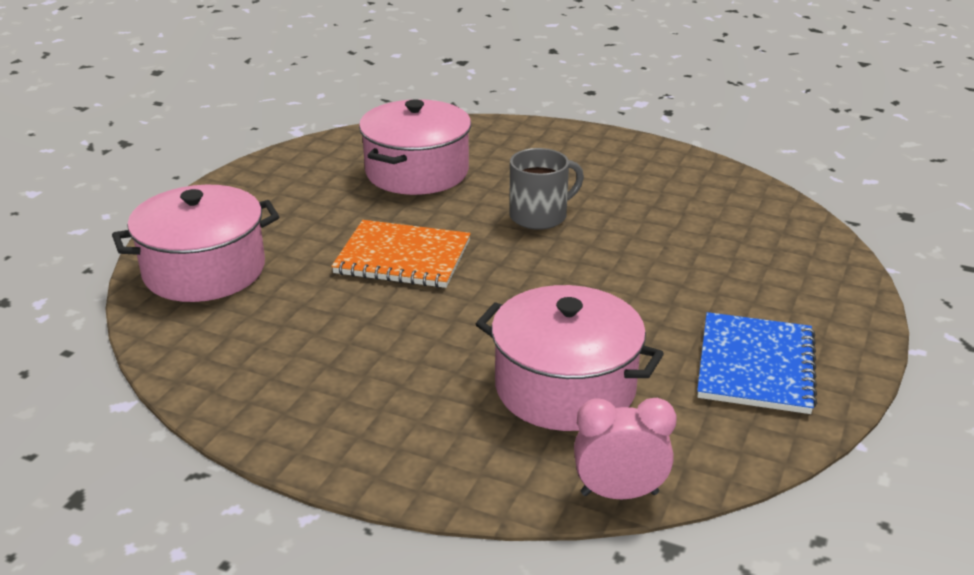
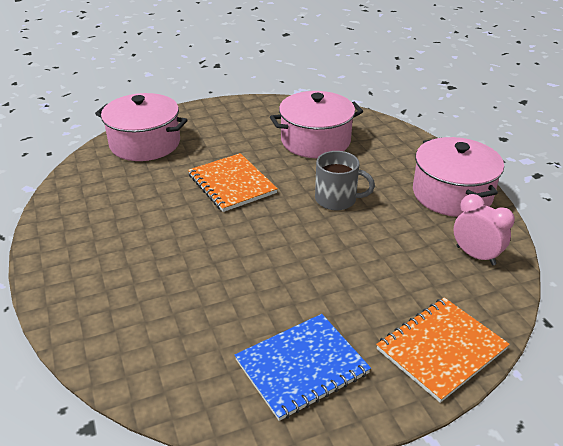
camera: 45 degrees right, 5 degrees up
(565, 387) = (185, 303): pink pot -> pink pot (452, 194)
(619, 493) = (112, 378): pink clock -> pink clock (475, 255)
(825, 284) = (441, 349): none -> orange notebook

